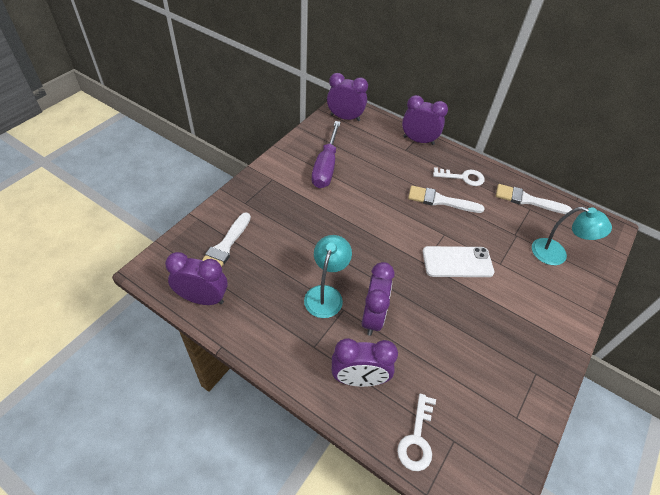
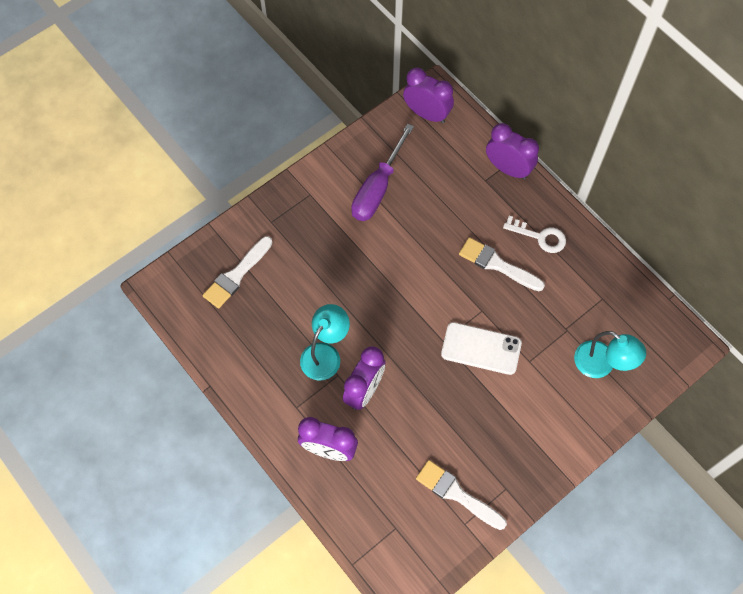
camera: 20 degrees right, 15 degrees up
(203, 298) = (202, 330): purple clock -> none
(417, 438) = (362, 517): white key -> none
(527, 200) = (605, 286): white brush -> white brush (456, 494)

